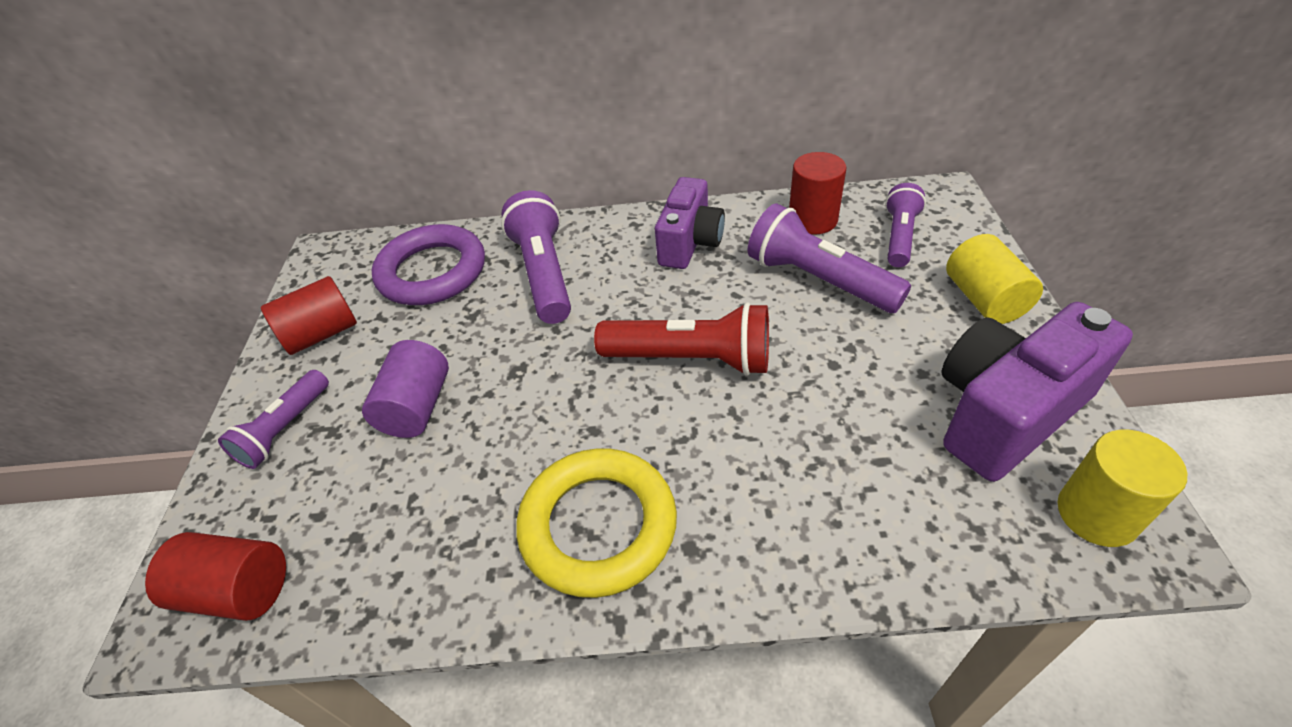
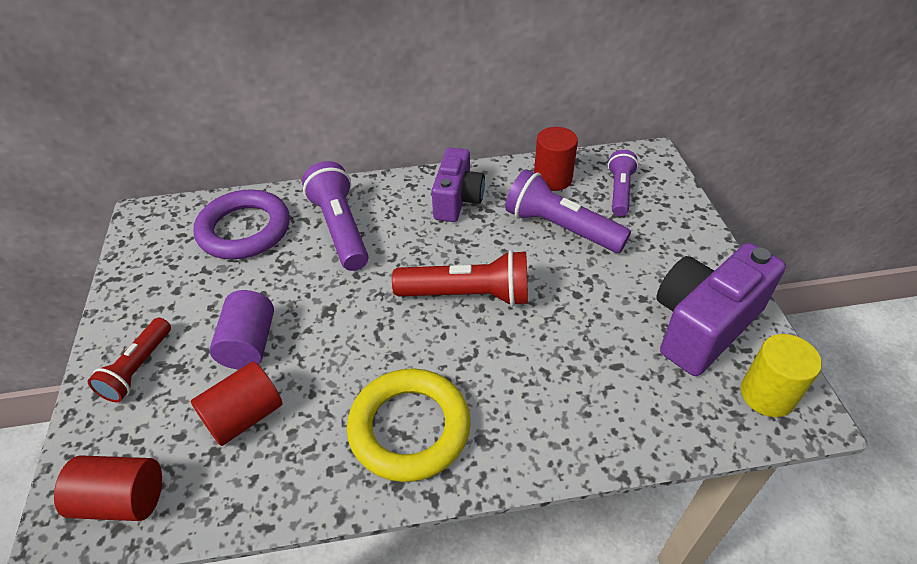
camera: 10 degrees left, 0 degrees up
(285, 429) = (138, 368): purple flashlight -> red flashlight
(321, 334) = (156, 287): red cylinder -> red cylinder (244, 416)
(984, 299) = (684, 240): yellow cylinder -> none

